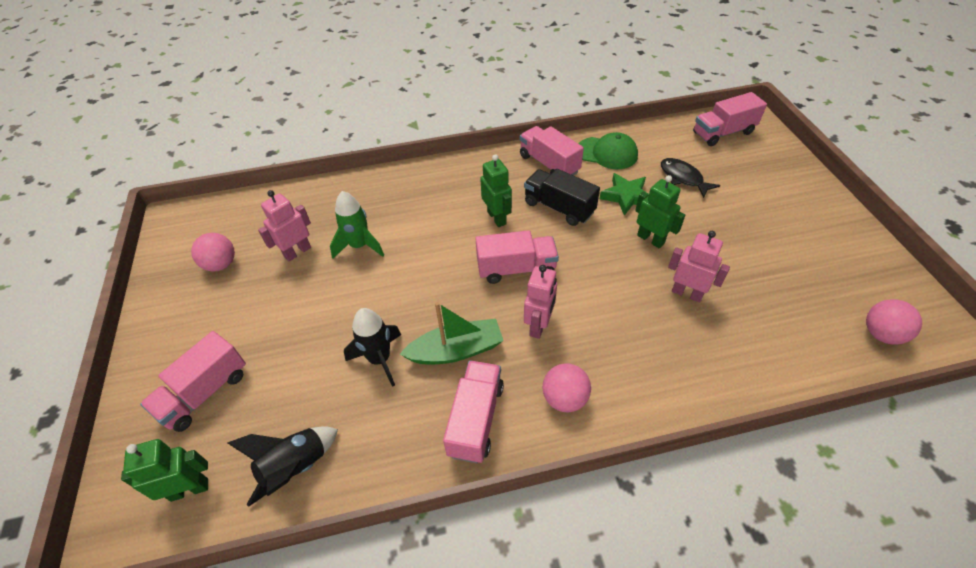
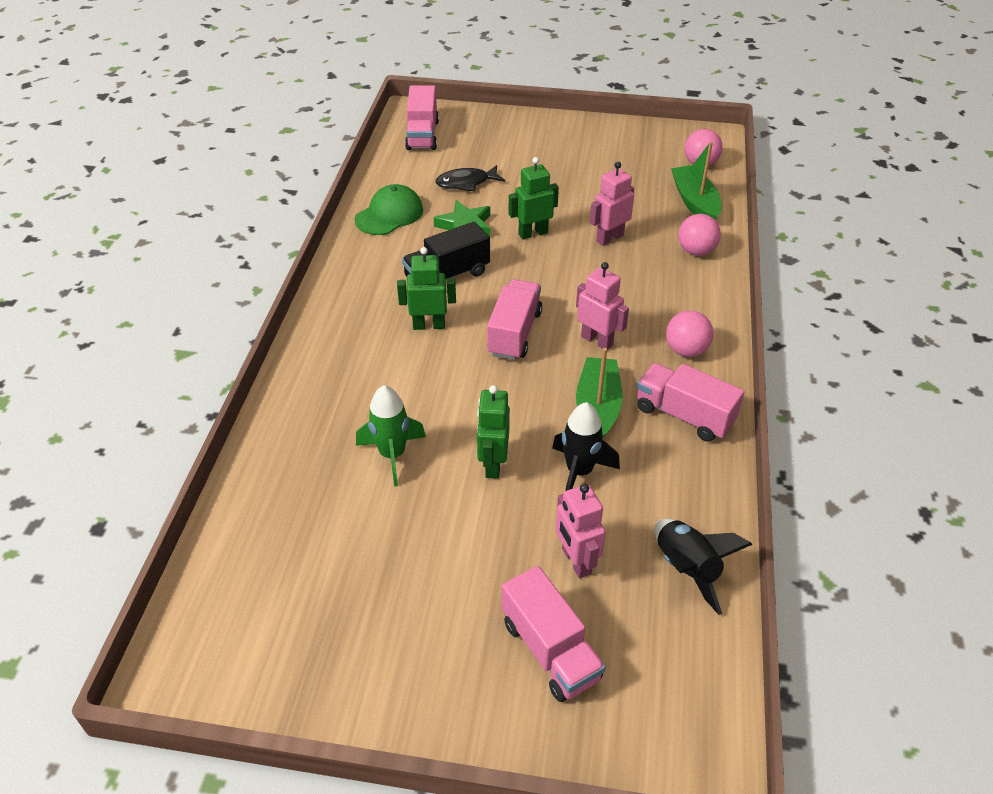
camera: 70 degrees left, 5 degrees down
(189, 489) = (680, 675): green robot -> green robot (493, 464)
(221, 264) = (326, 614): pink ball -> pink ball (696, 251)
(297, 252) = (360, 521): pink robot -> pink robot (576, 561)
(549, 164) = (372, 260): pink truck -> none
(805, 346) = (695, 202): none -> green boat

